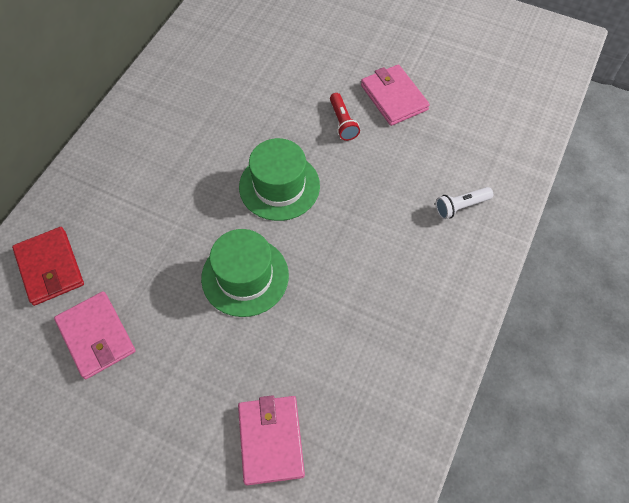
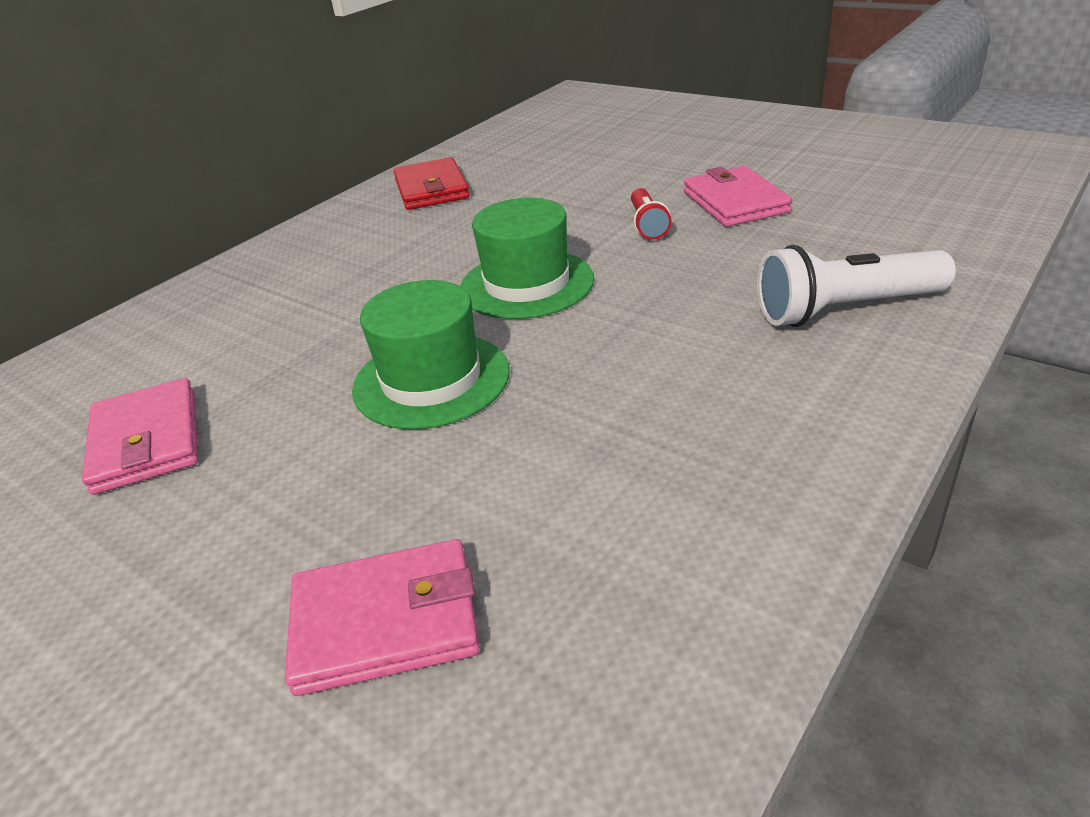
camera: 15 degrees right, 25 degrees down
(50, 268) = (131, 359): red wallet -> red wallet (431, 189)
(271, 440) = (386, 621): pink wallet -> pink wallet turned 75 degrees clockwise
(461, 207) = (845, 310): white flashlight -> white flashlight, size x1.75

